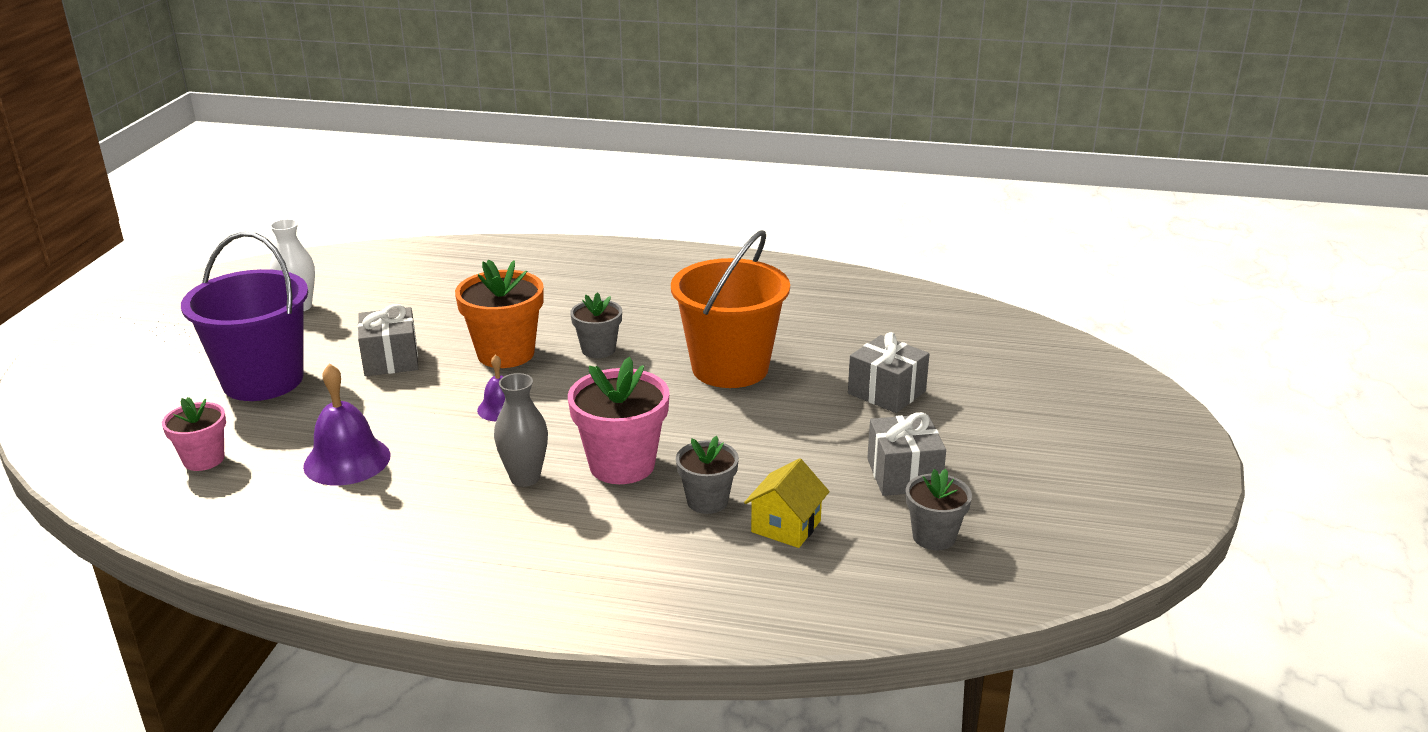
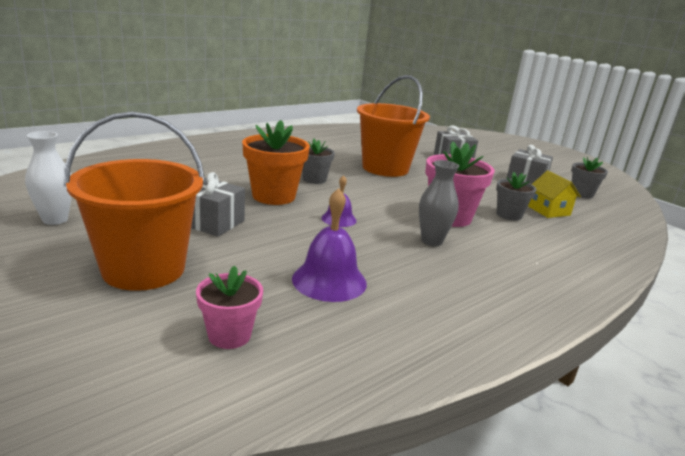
camera: 55 degrees left, 5 degrees down
(263, 380) = (144, 269): purple bucket -> orange bucket

